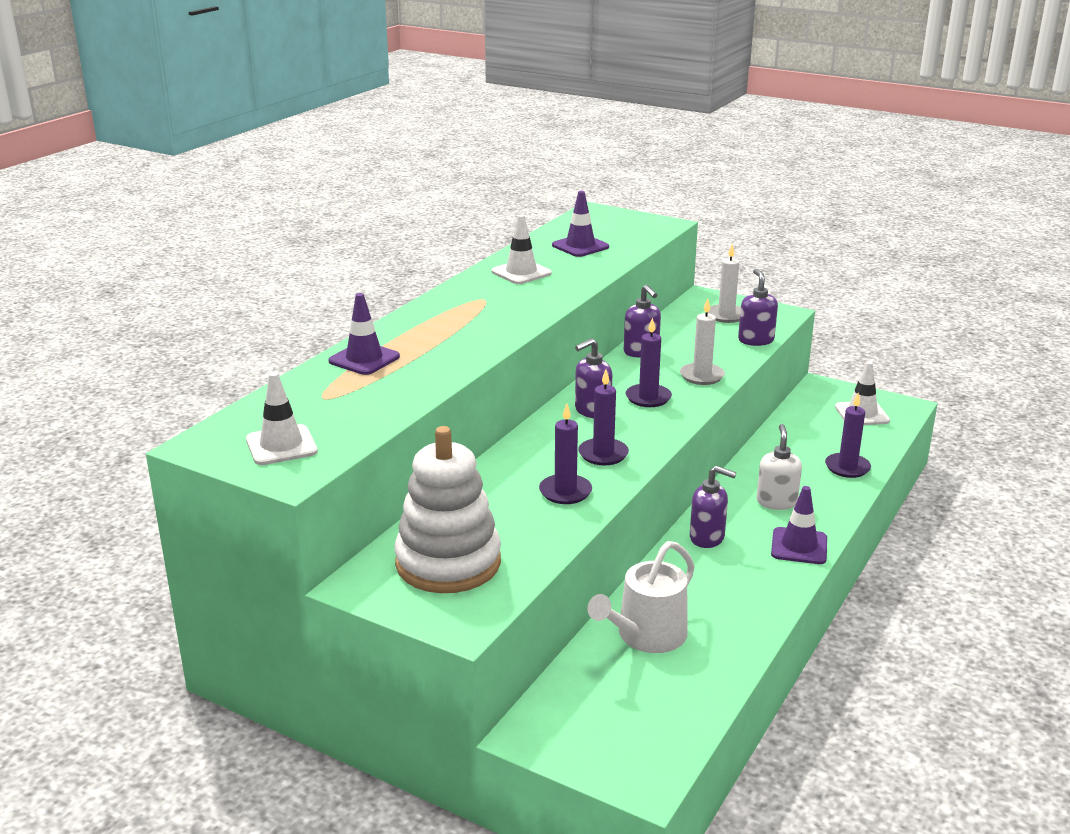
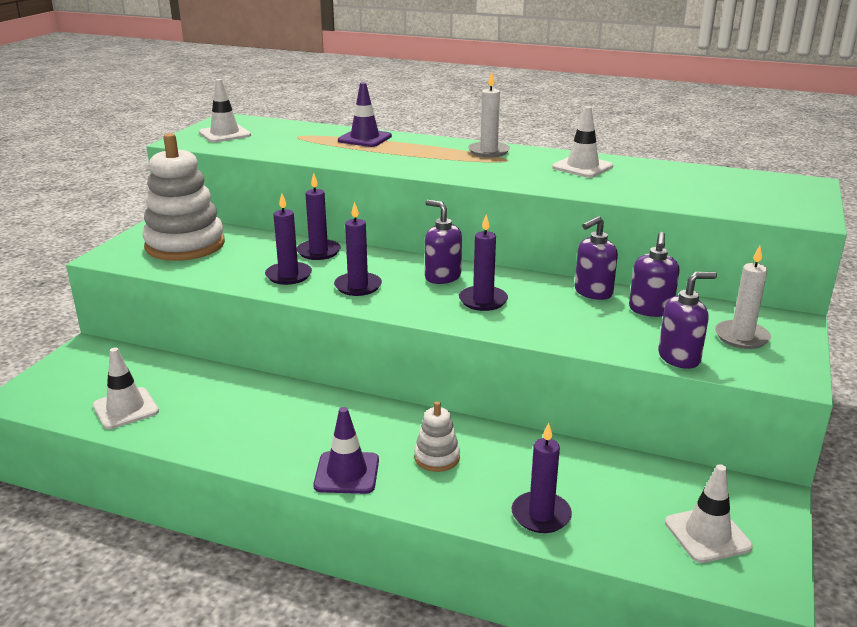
camera: 80 degrees right, 0 degrees up
(506, 472) = (318, 252): none -> purple candle
(580, 246) = (681, 183): purple traffic cone -> none
(646, 636) = (195, 389): white watering can -> none
(682, 685) = (125, 408): none -> white traffic cone
(702, 376) = (552, 326): white candle -> white candle (488, 151)
(707, 538) = (354, 414): purple soap dispenser -> purple soap dispenser (650, 310)
(776, 502) = (437, 457): white soap dispenser -> white stacking toy

